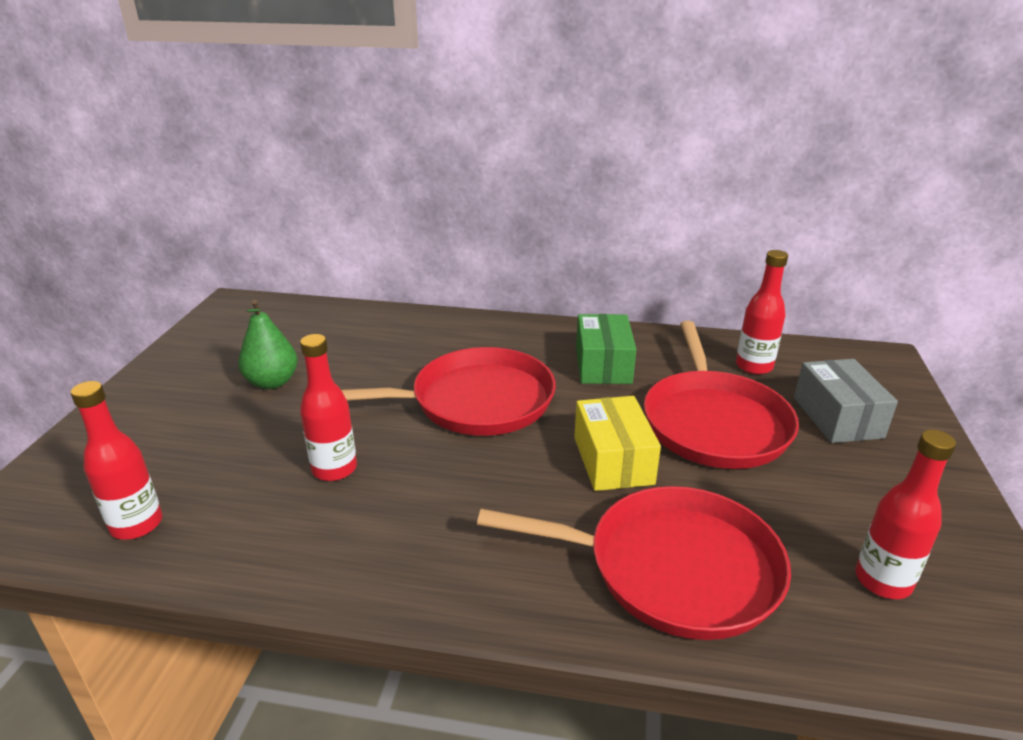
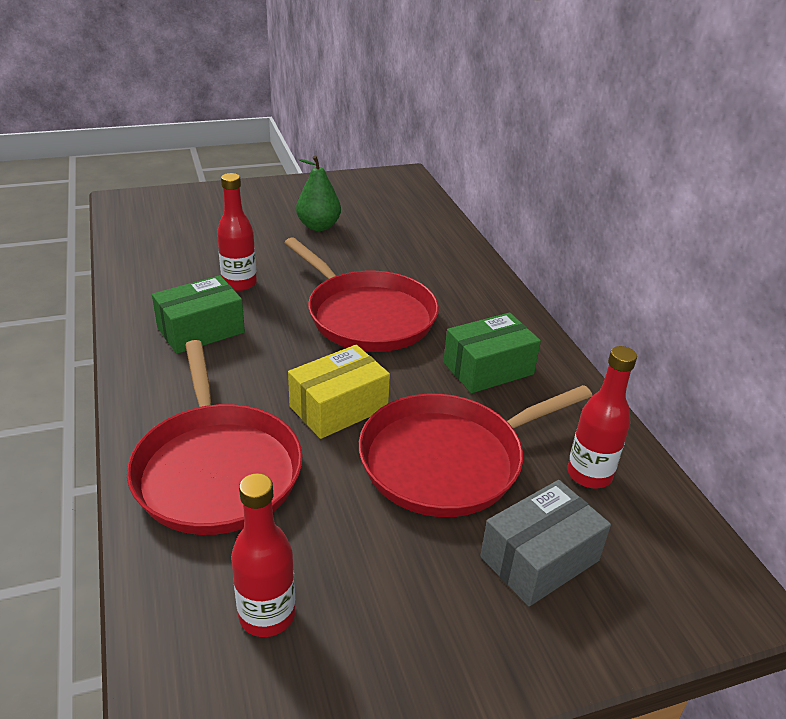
camera: 60 degrees right, 5 degrees up
(137, 525) = (148, 239): red bottle -> none
(408, 523) = (201, 330): none -> green box

